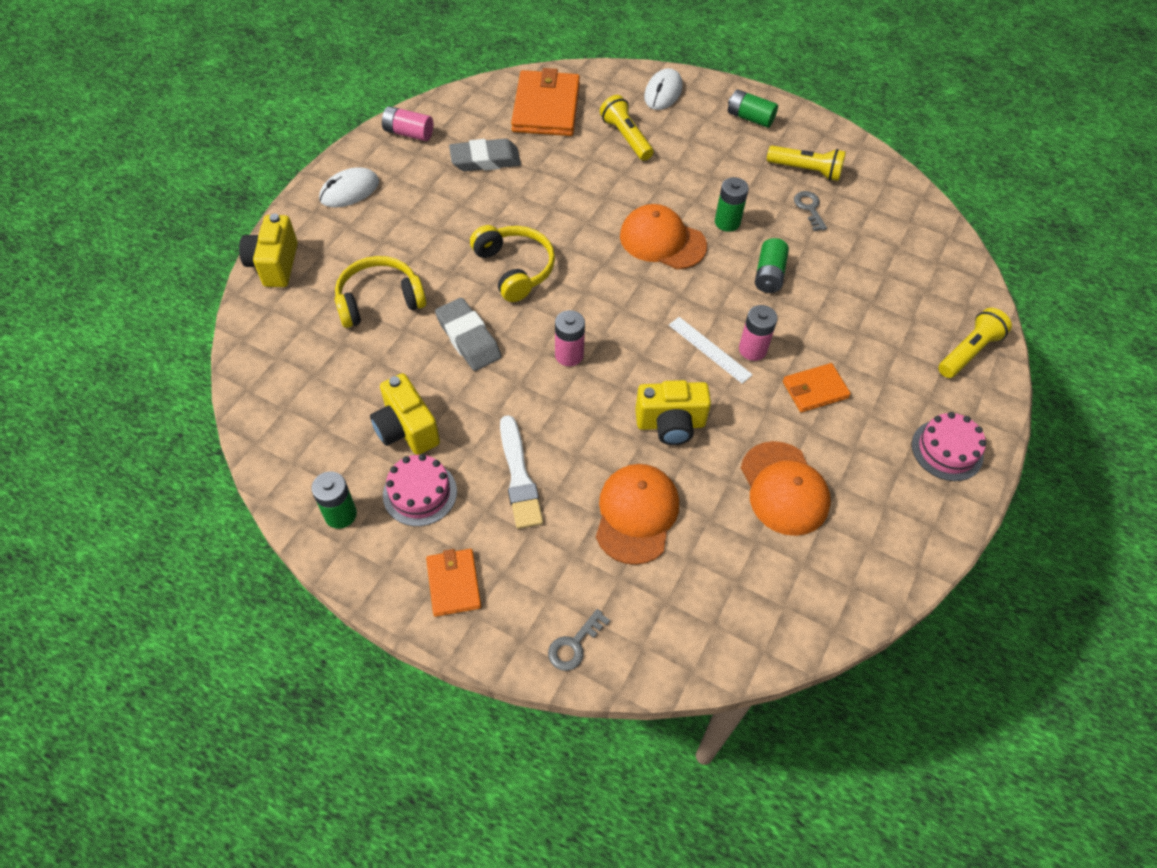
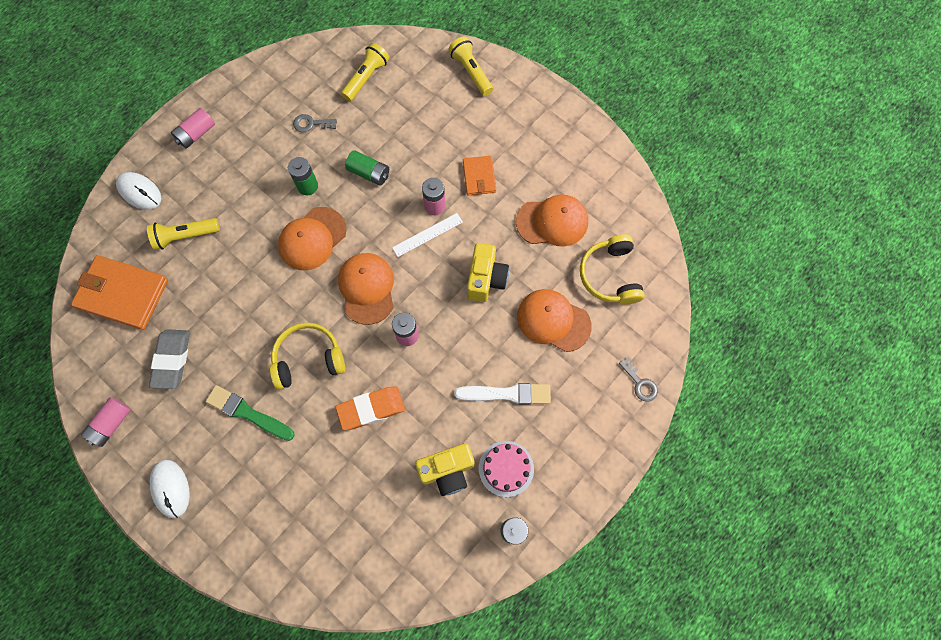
camera: 75 degrees left, 15 degrees up
(274, 265) = (243, 567): yellow camera -> none
(379, 300) = (311, 476): yellow headphones -> yellow headphones (610, 275)
(440, 232) = (248, 413): none -> green brush
(454, 583) = (583, 455): orange wallet -> none
(468, 338) = (371, 409): grey eraser -> orange eraser
(617, 304) = (367, 288): none -> orange cap
(750, 118) = (196, 134): green battery -> pink battery
(806, 170) = (270, 113): yellow flashlight -> yellow flashlight (366, 78)
(947, 450) = (544, 115): pink cake -> none

